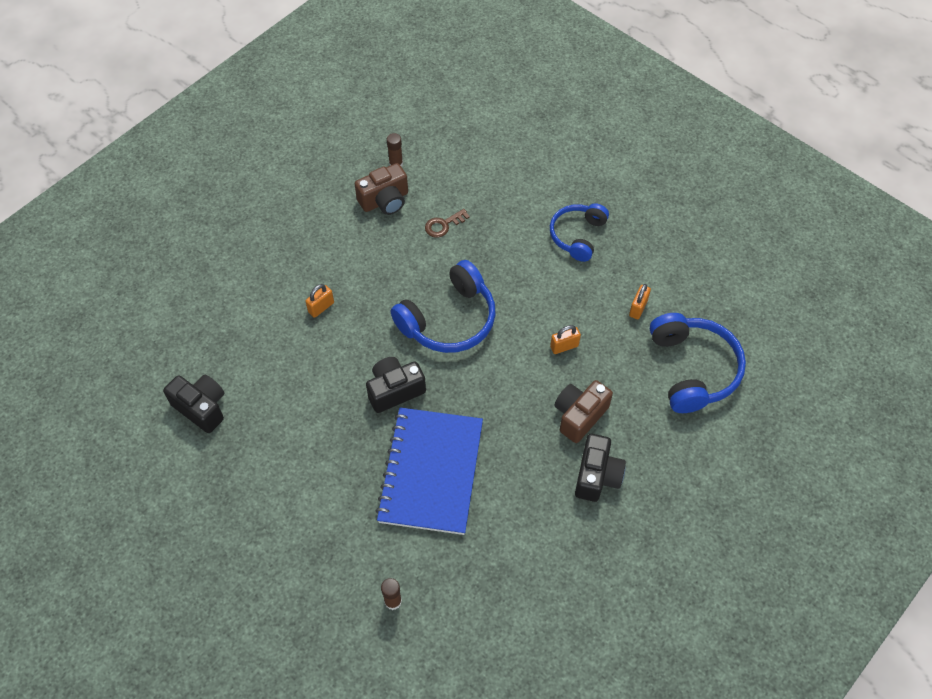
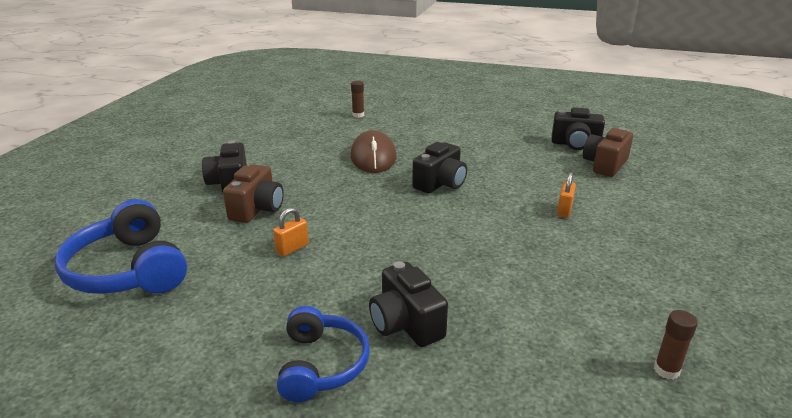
camera: 155 degrees right, 30 degrees down
(385, 200) = (621, 318): brown camera -> brown camera (605, 165)
(431, 472) = (373, 157): blue notebook -> brown mouse
(443, 225) = (519, 315): brown key -> none
(449, 320) = (432, 235): blue headphones -> none
(516, 245) = (406, 324): none -> black camera
(638, 308) = (206, 306): orange padlock -> none

